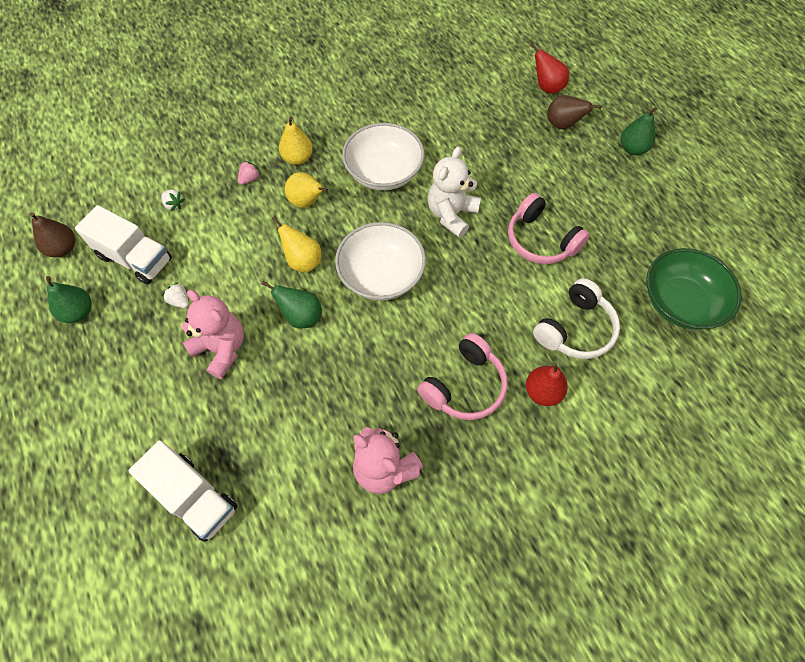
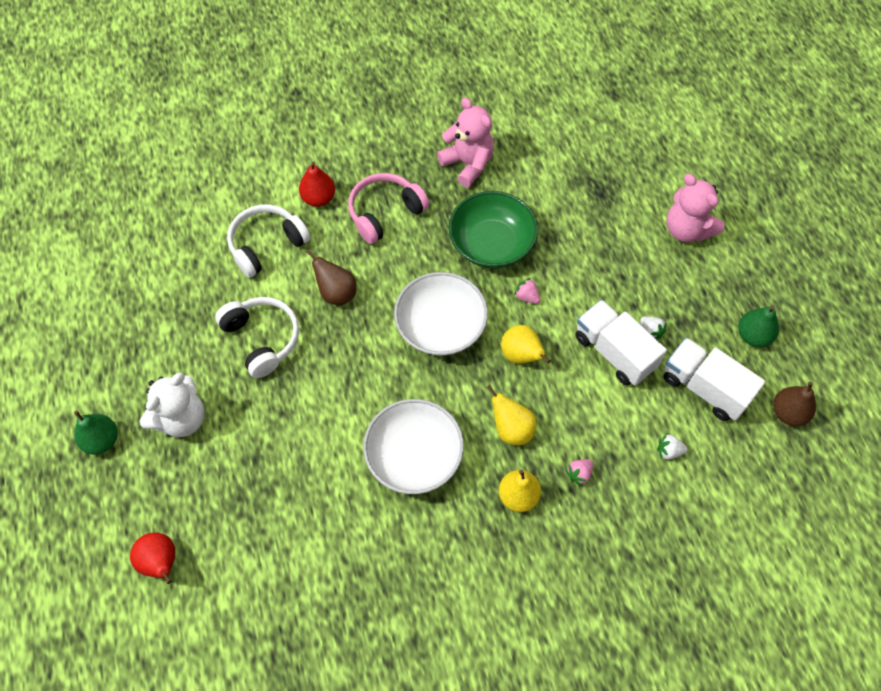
camera: 170 degrees left, 0 degrees up
(174, 205) = (669, 451): white strawberry -> white strawberry turned 45 degrees counterclockwise
(194, 497) = (622, 167): white truck -> white truck (614, 352)
(221, 349) = (605, 278): pink teddy bear -> pink teddy bear (687, 229)
(301, 316) = (527, 297): green pear -> pink strawberry
(451, 214) = (349, 385): white teddy bear -> white teddy bear (181, 418)
(541, 240) = (262, 339): pink headphones -> white headphones
(563, 125) = (169, 492): brown pear -> brown pear (336, 293)
(680, 302) = (155, 254): green bowl -> green bowl (491, 244)

